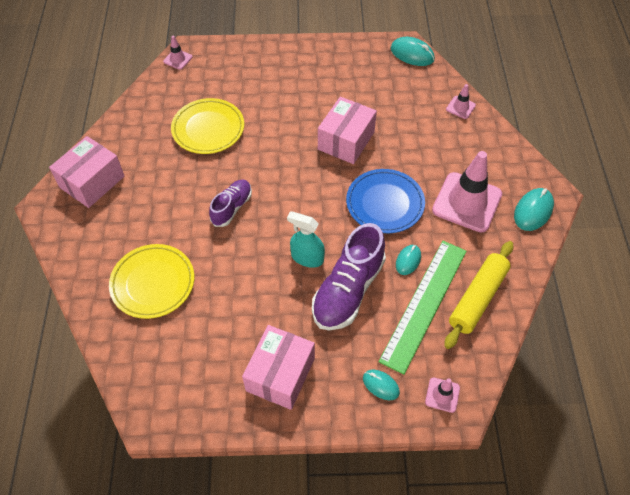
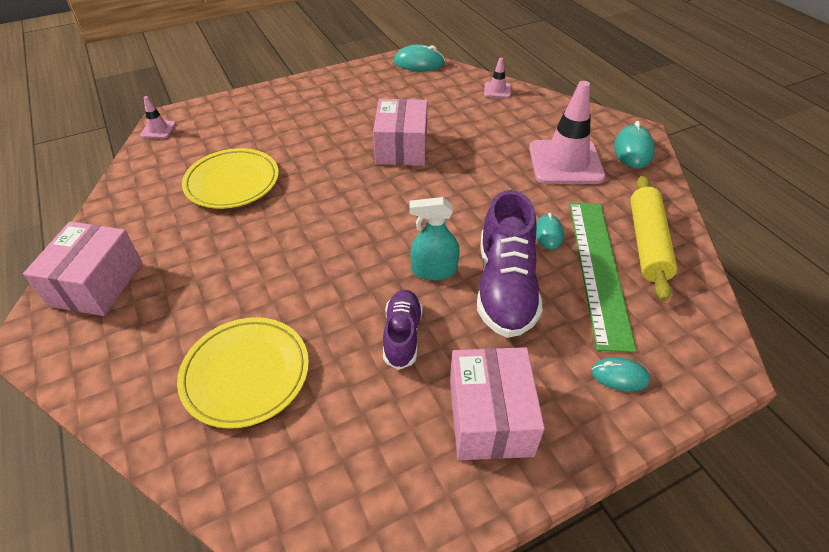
camera: 25 degrees left, 10 degrees down
(232, 208) = (308, 250): purple shoe -> purple shoe (402, 335)
(385, 203) = (483, 190): blue plate -> none
(442, 395) = (694, 356): pink traffic cone -> none

